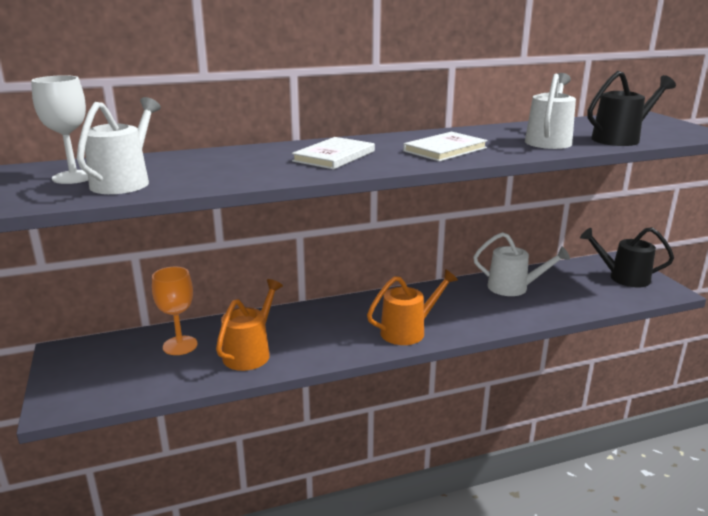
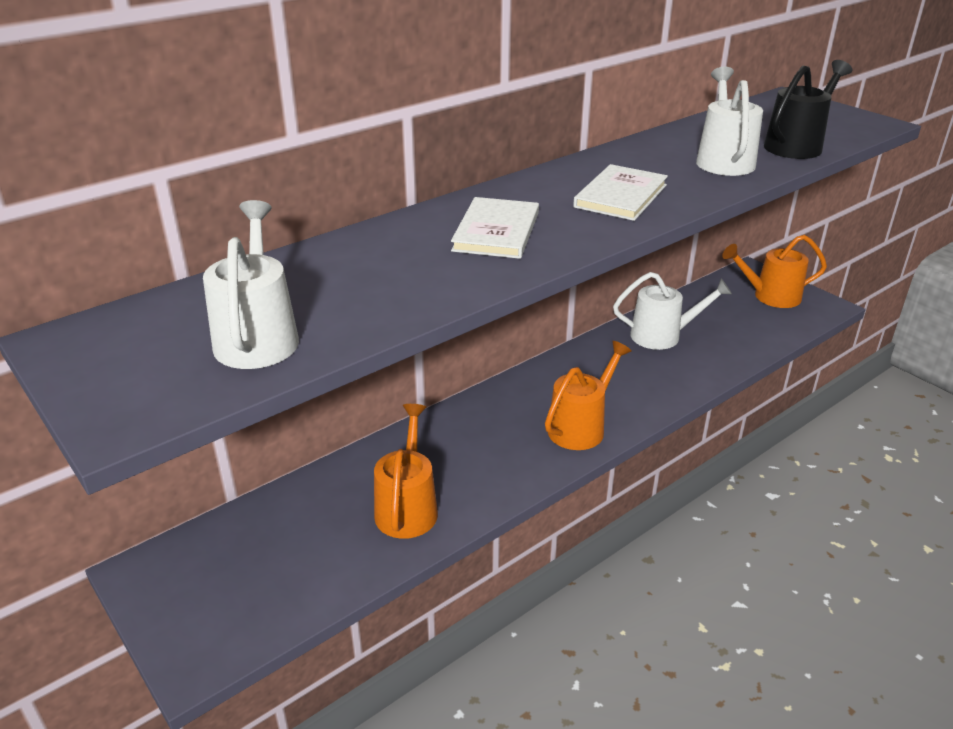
camera: 20 degrees left, 10 degrees up
(74, 177) = (168, 341): white goblet -> none
(180, 345) = (305, 520): orange goblet -> none
(623, 277) = (770, 296): black watering can -> orange watering can

